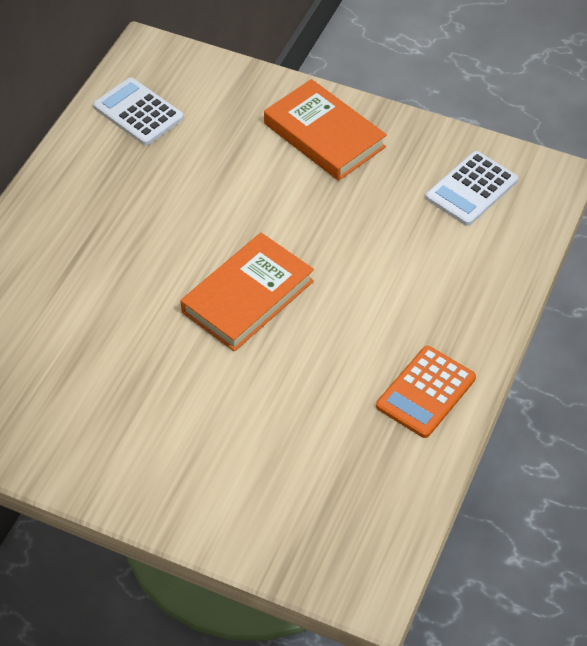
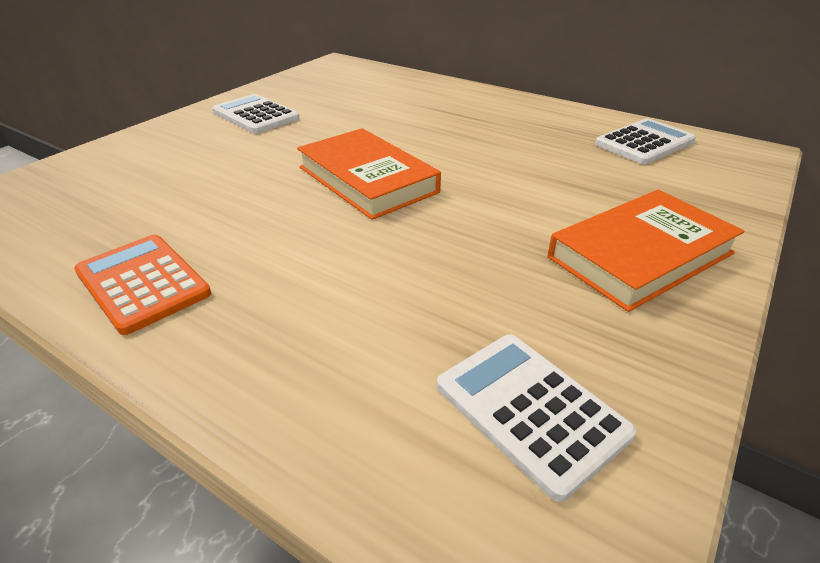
camera: 100 degrees right, 15 degrees down
(108, 431) = (255, 115): none -> white calculator

